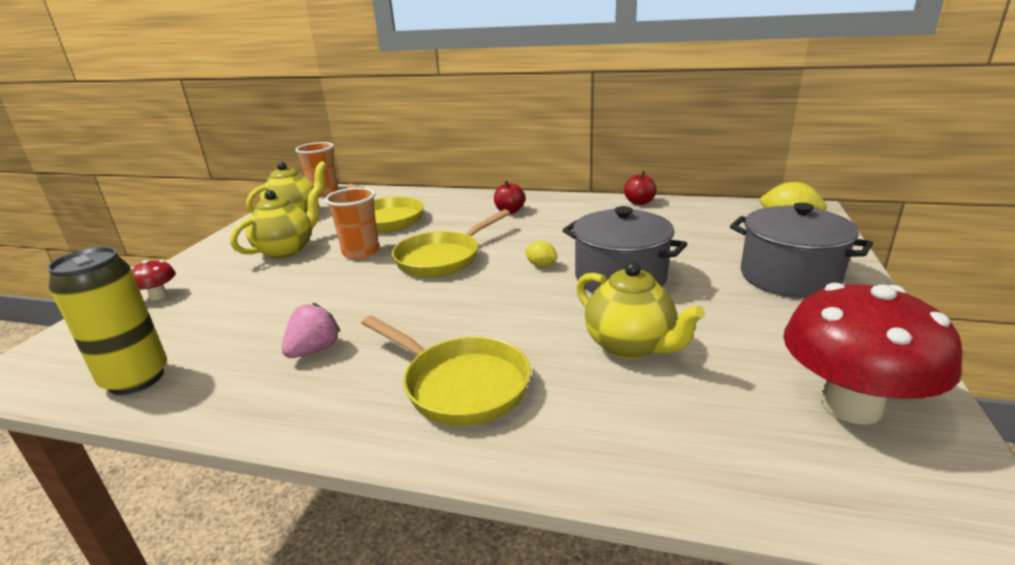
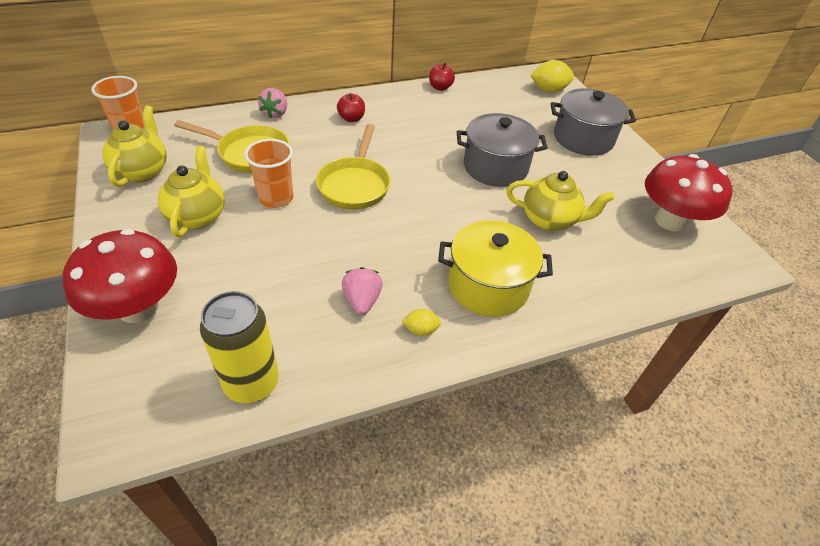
camera: 40 degrees left, 20 degrees up
(158, 296) = (138, 308): red mushroom -> red mushroom, size x2.24
(446, 197) = (275, 113): none -> pink strawberry
(460, 385) = (488, 286): yellow pan -> yellow pot
(541, 265) = (435, 171): yellow lemon -> yellow lemon (421, 330)

